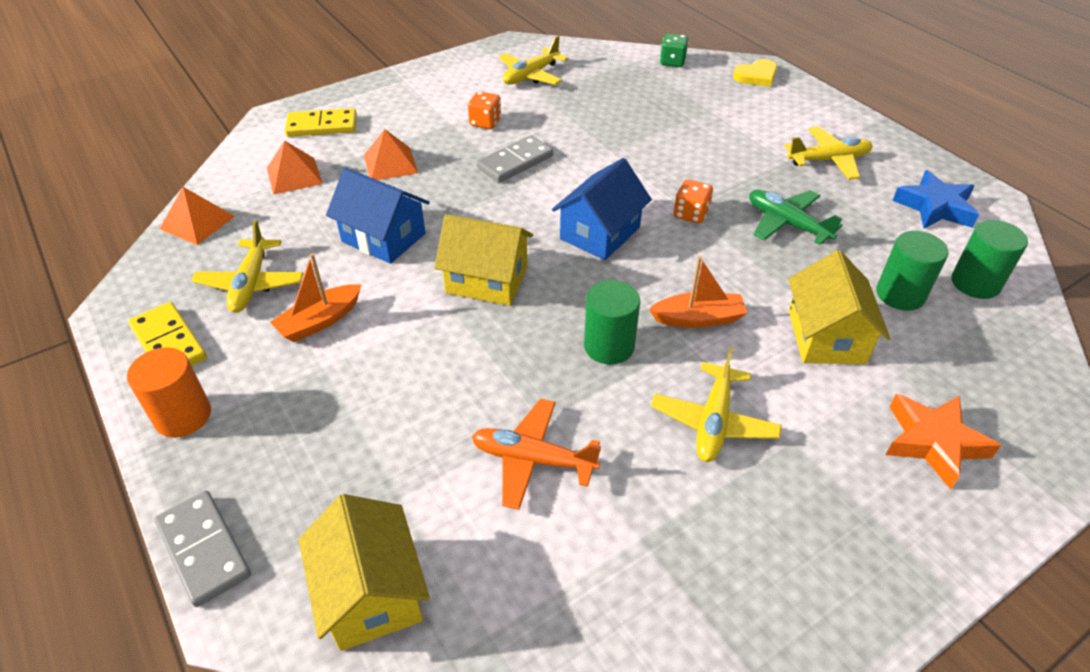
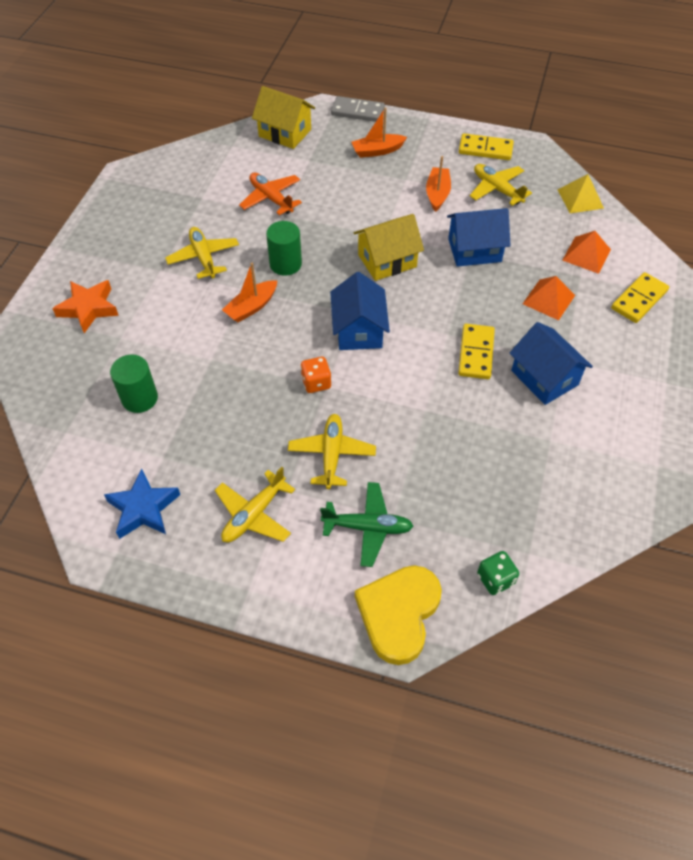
camera: 140 degrees right, 10 degrees up
(183, 416) = (431, 134): orange cylinder -> none
(197, 222) = (580, 199): orange pyramid -> yellow pyramid
(291, 440) = (377, 151): none -> orange boat
(485, 122) = (544, 377): orange dice -> blue house
(515, 162) = (476, 353): grey domino -> yellow domino
(531, 75) = (585, 460): yellow plane -> yellow plane (331, 454)
(533, 459) = (271, 198): orange plane -> orange plane turned 105 degrees counterclockwise
(756, 76) = (399, 614): yellow heart -> yellow heart, size x1.72
(787, 224) = (245, 416): green plane -> green plane (367, 527)
(826, 337) = (172, 338): yellow house -> none
(975, 283) = (91, 440): green cylinder -> none

